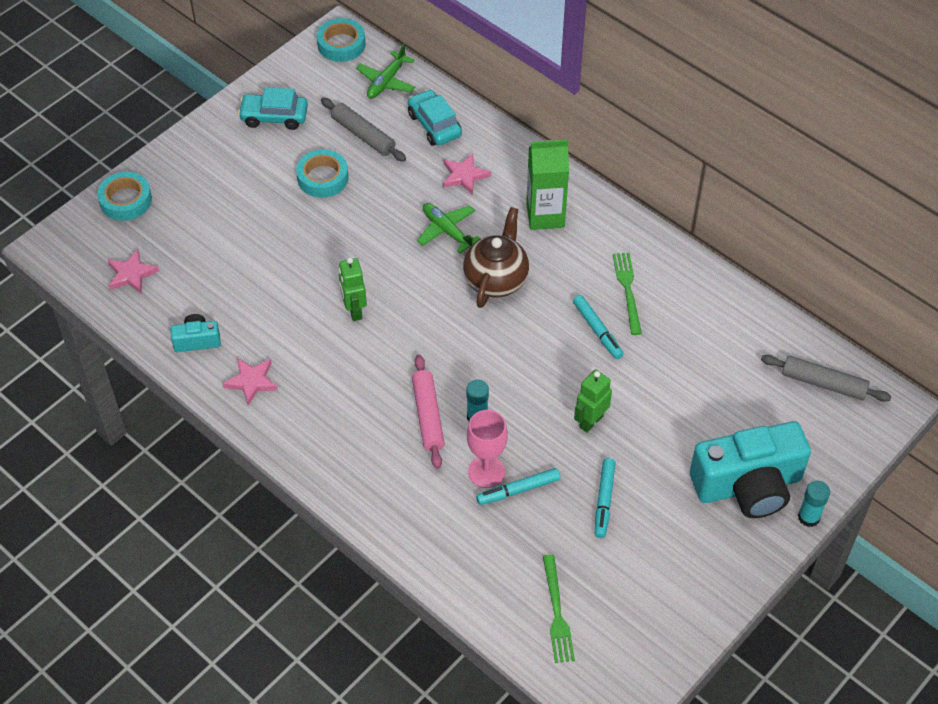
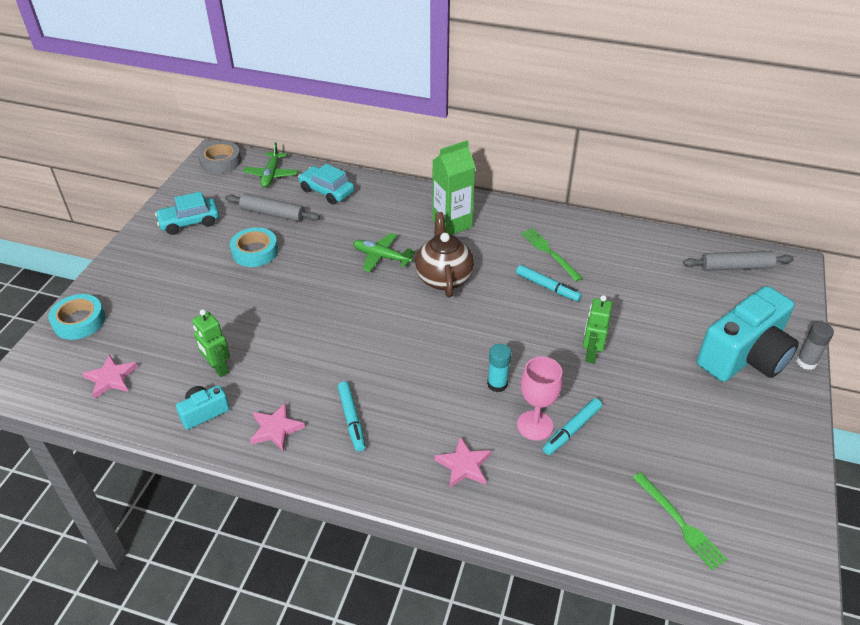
camera: 25 degrees left, 10 degrees down
(341, 44) = (220, 161): turquoise tape -> grey tape
(354, 310) = (339, 339): green robot -> green robot (218, 368)
(428, 416) = (454, 399): pink rolling pin -> none
(464, 176) = (372, 217): pink star -> pink star (464, 465)
(604, 501) = (647, 411): turquoise marker -> turquoise marker (351, 419)
(808, 517) = (806, 362): turquoise glue stick -> grey glue stick

